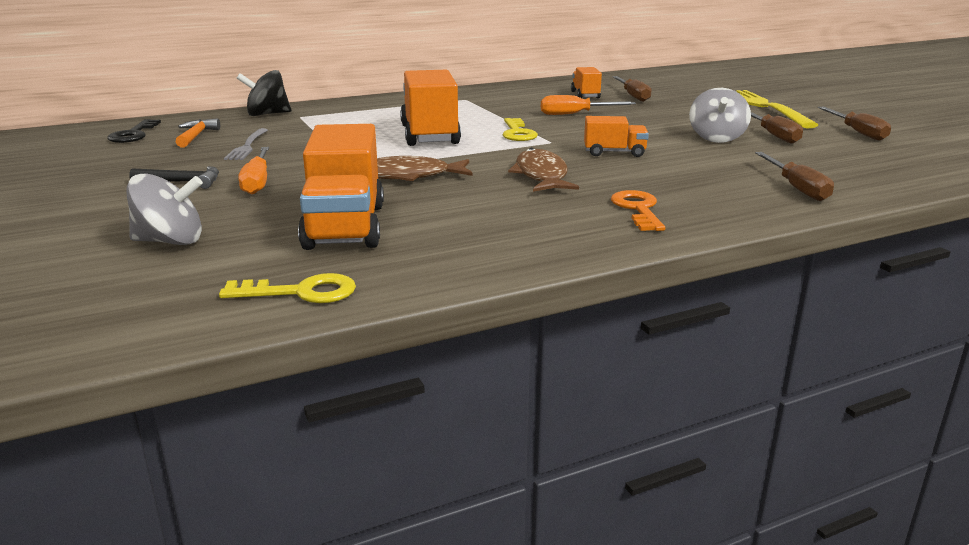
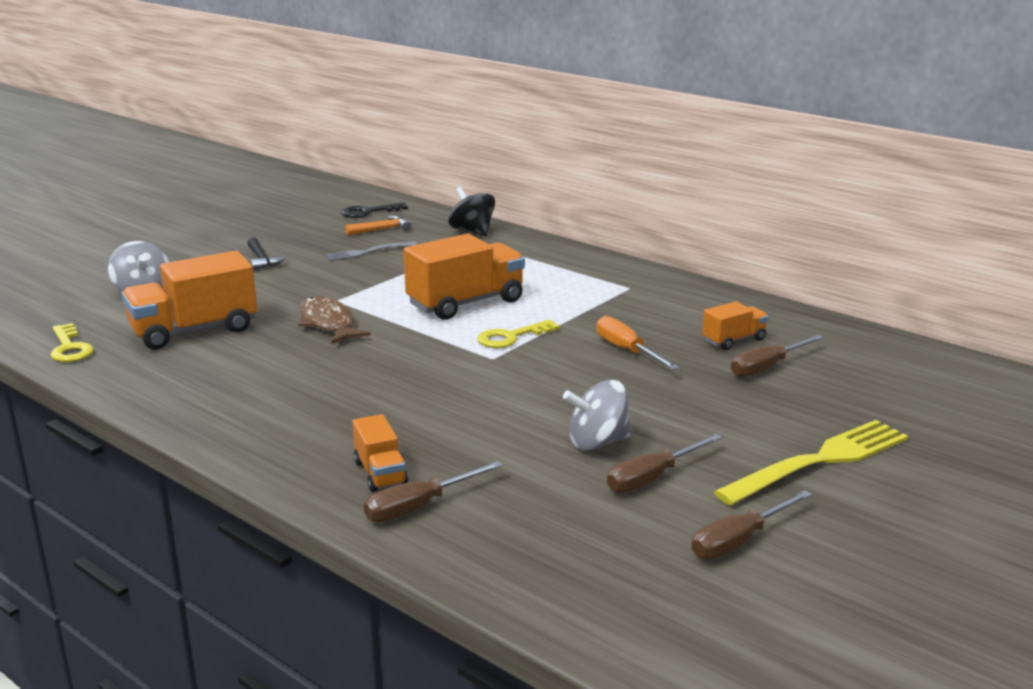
camera: 65 degrees right, 0 degrees up
(257, 182) = (277, 280): orange screwdriver -> none
(541, 175) = (369, 373): brown fish -> none
(614, 153) = (478, 394): orange truck -> orange truck (380, 473)
(638, 209) = (294, 430): orange key -> none

